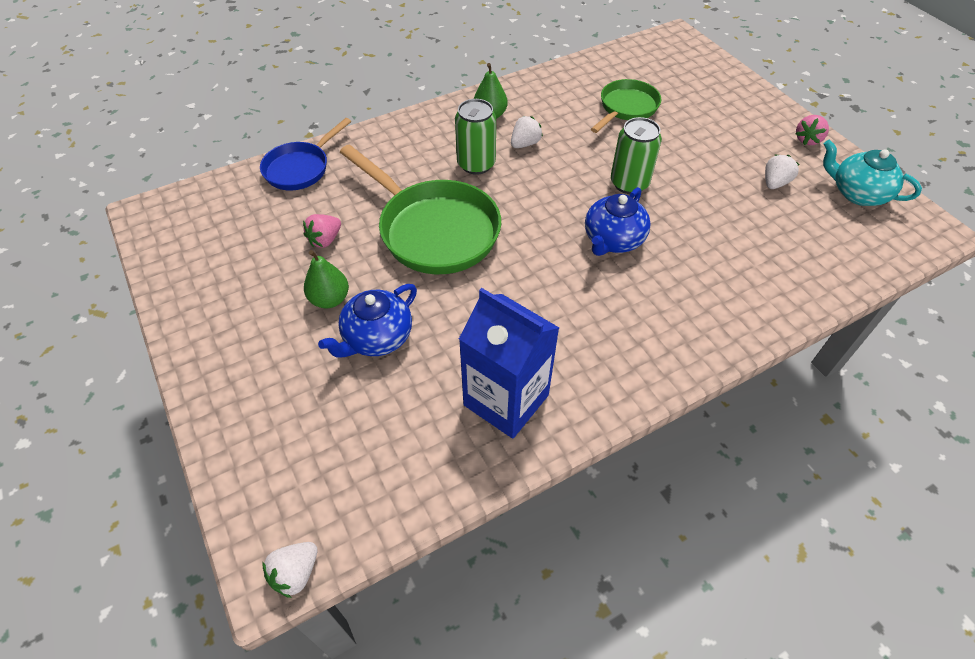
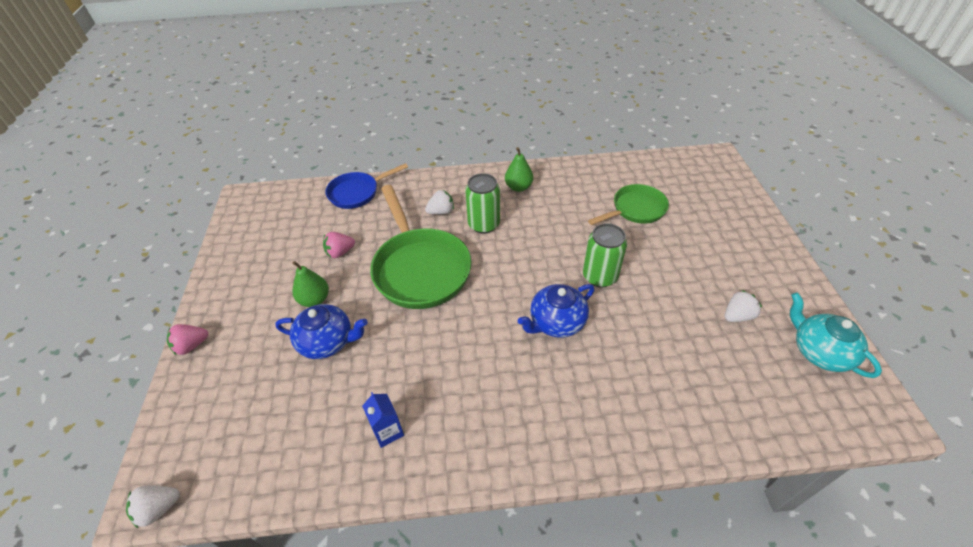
camera: 25 degrees right, 5 degrees down
(377, 338) = (327, 342): blue teapot -> blue teapot turned 150 degrees counterclockwise
(506, 400) = (388, 431): blue carton -> blue carton, size x0.47
(525, 144) = (532, 218): white strawberry -> white strawberry (441, 212)
(807, 140) = (794, 284): pink strawberry -> pink strawberry (191, 345)

